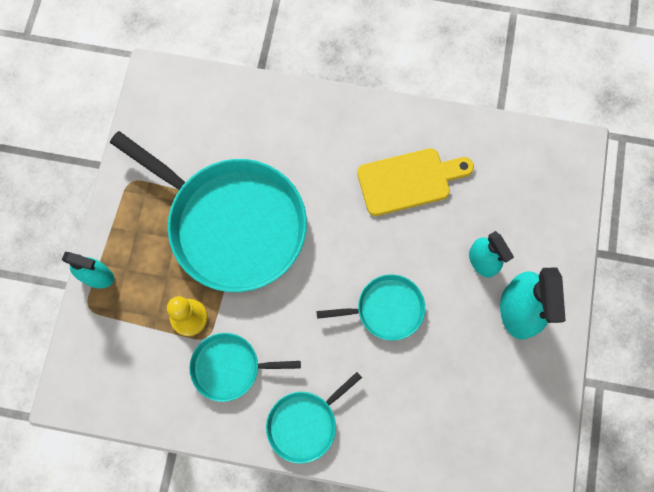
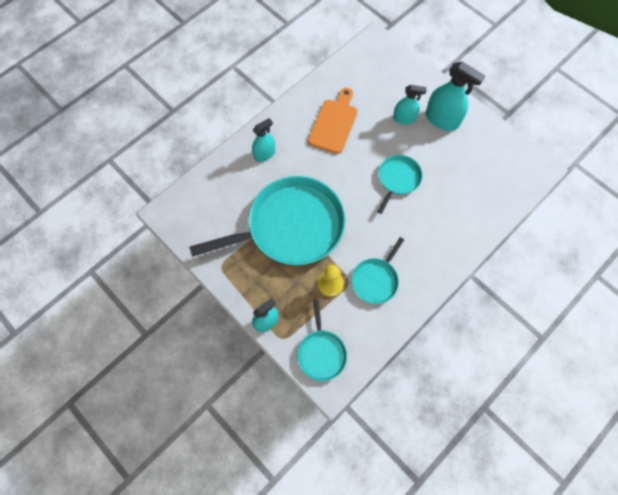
camera: 55 degrees left, 5 degrees down
(305, 424) = (435, 260): turquoise pan -> turquoise pan (321, 352)
(306, 130) = (264, 154): none -> turquoise spray bottle
(409, 181) = (334, 123): yellow cutting board -> orange cutting board

